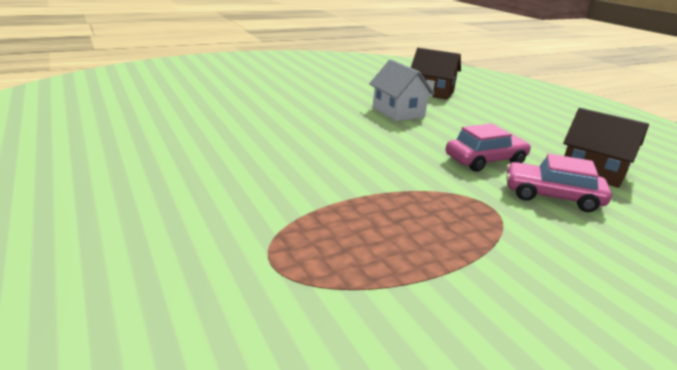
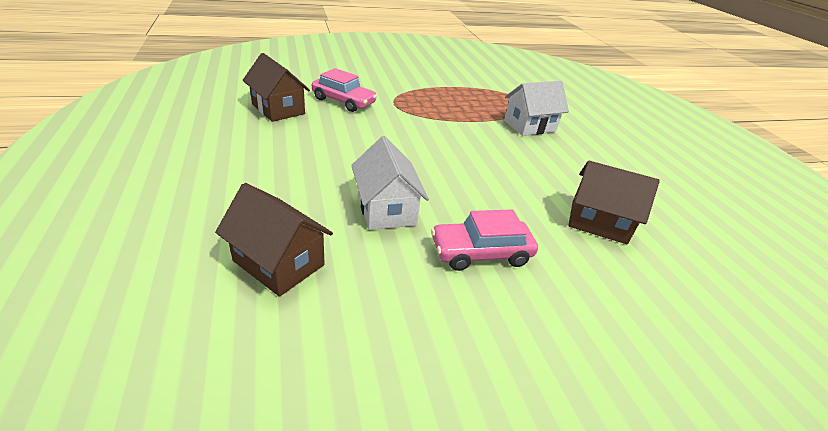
camera: 170 degrees left, 10 degrees up
(233, 118) = (598, 222): none -> brown house
(273, 202) = (529, 126): none -> white house
(485, 160) = (356, 130): pink car -> pink car (481, 253)

